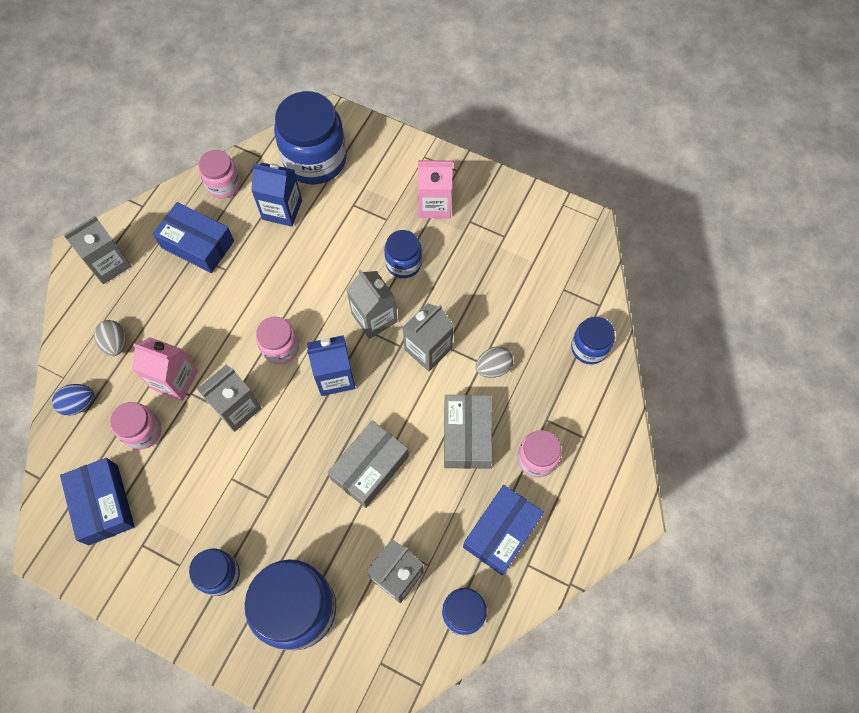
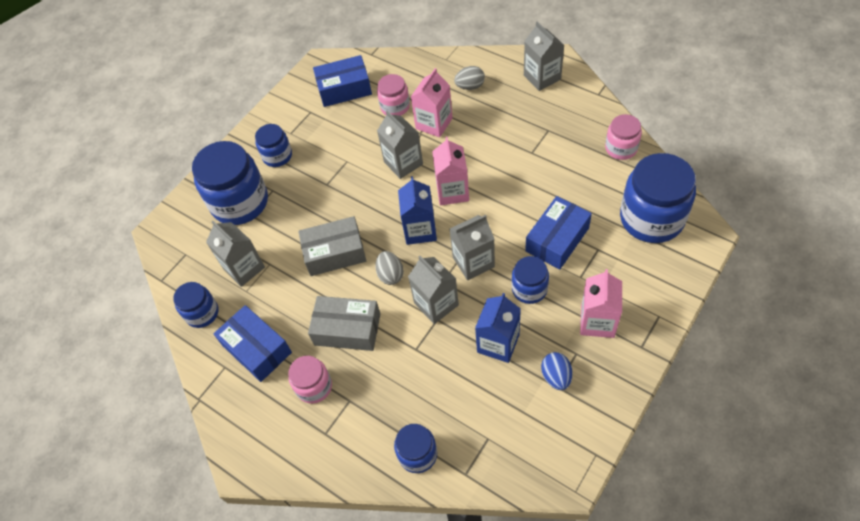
camera: 105 degrees right, 10 degrees down
(79, 404) = (423, 69): blue egg -> blue egg (556, 376)
(197, 244) = (558, 132): blue box -> blue box (557, 239)
(280, 348) = (452, 191): pink jar -> pink carton
(282, 210) = (593, 192): blue carton -> blue carton (498, 343)
(370, 468) = (335, 253): grey box -> grey box turned 60 degrees counterclockwise
(493, 368) = (409, 358): grey egg -> grey egg (390, 274)

